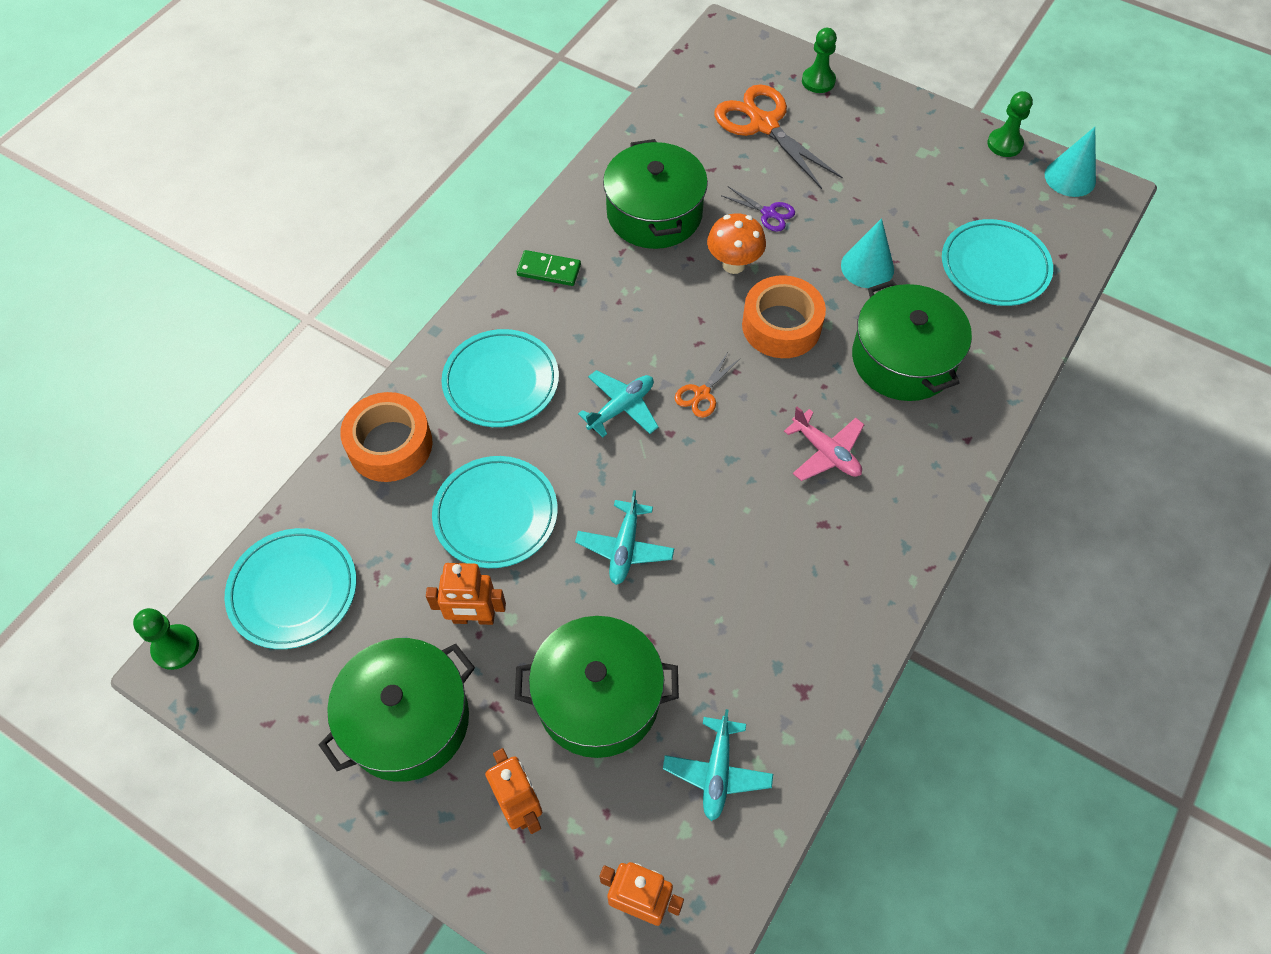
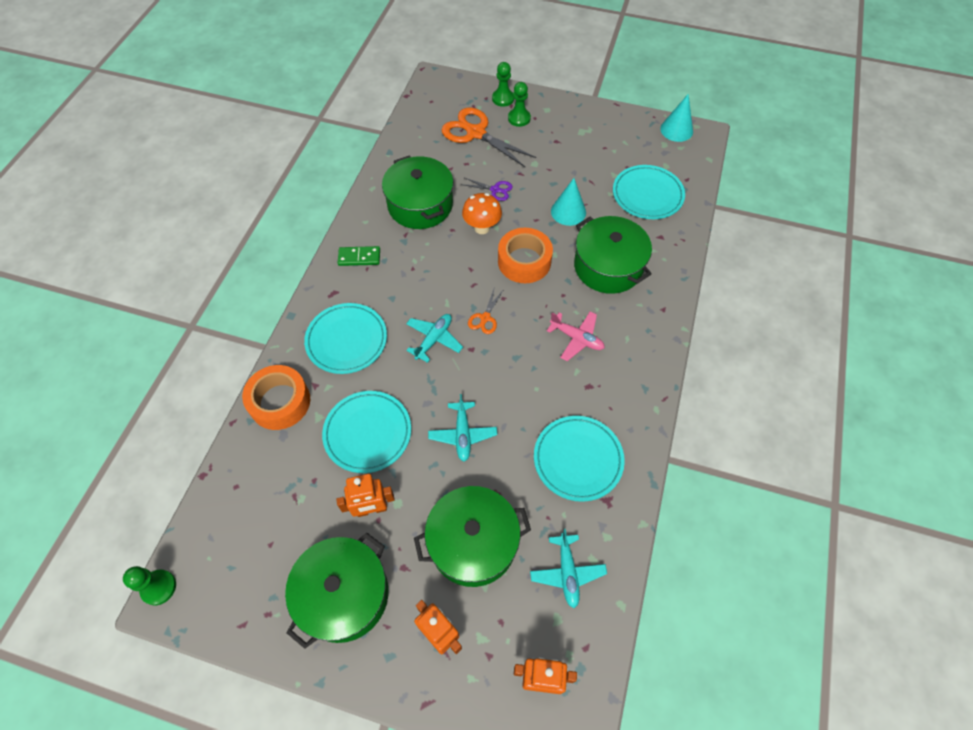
camera: 15 degrees left, 0 degrees up
(293, 591) = (236, 523): turquoise plate -> turquoise plate (578, 459)
(1004, 144) = (631, 116): green pawn -> green pawn (519, 118)

